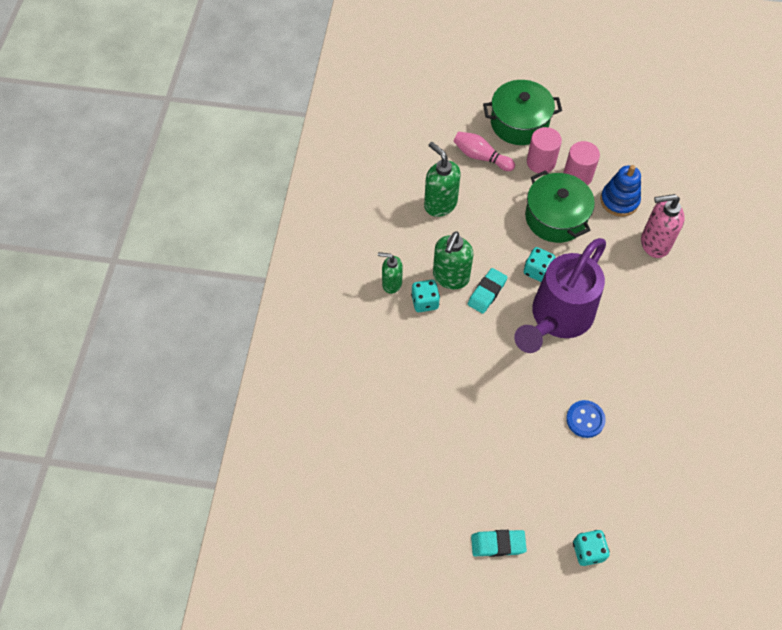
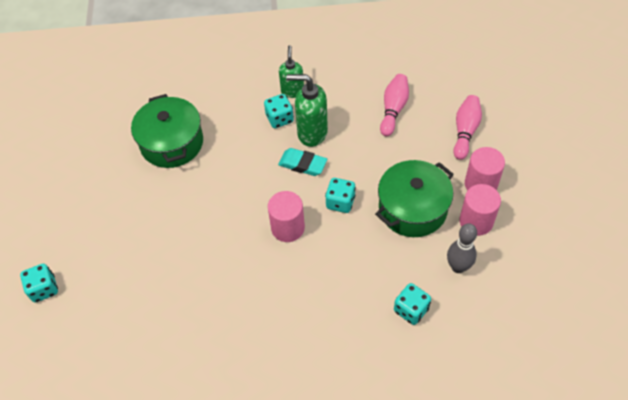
camera: 80 degrees right, 5 degrees down
(440, 204) = (393, 109): green soap dispenser -> pink bowling pin
(498, 544) = (47, 216): turquoise eraser -> none
(519, 123) = (525, 157): green pot -> green pot (172, 143)
(557, 319) = (288, 228): purple watering can -> pink cylinder
(585, 419) = (179, 268): blue button -> none
(619, 200) = (458, 267): blue stacking toy -> grey bowling pin
(654, 243) = (411, 310): pink soap dispenser -> turquoise dice

